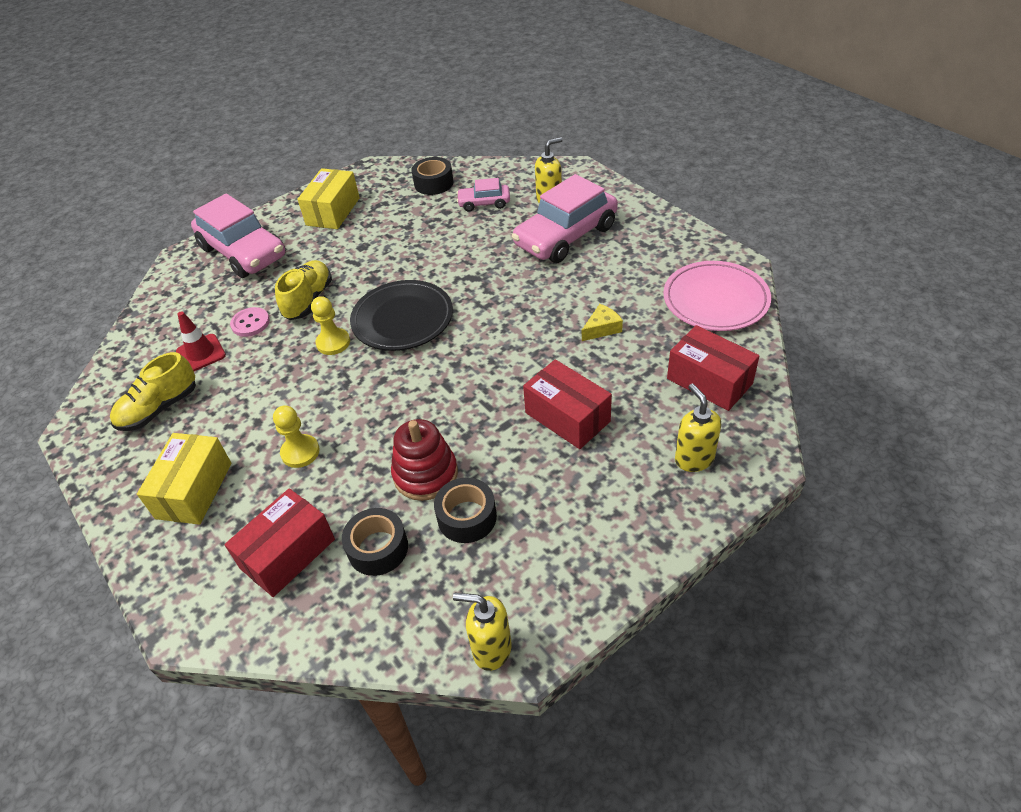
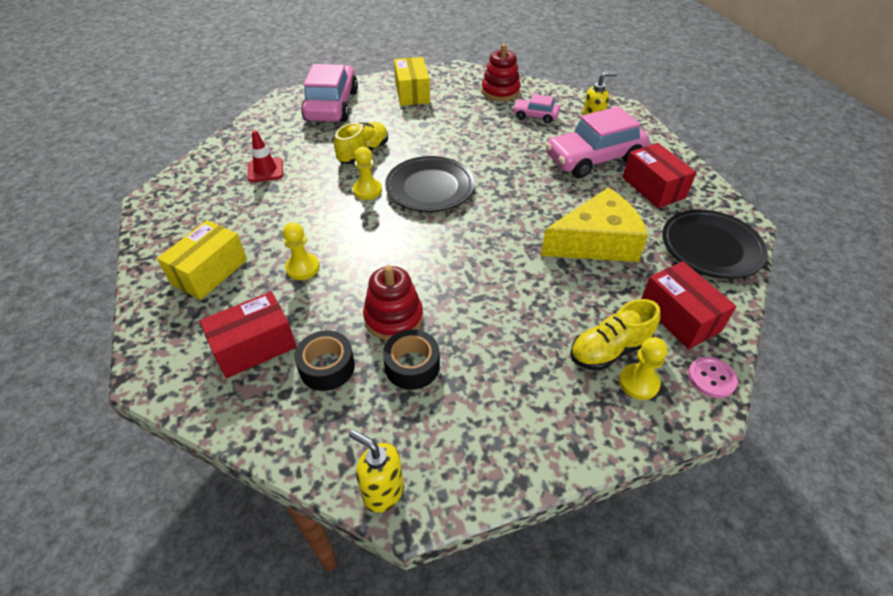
camera: 15 degrees right, 0 degrees up
(159, 408) = (215, 202): yellow shoe -> yellow shoe (609, 350)
(243, 252) = (332, 105): pink car -> pink car turned 150 degrees counterclockwise
(250, 323) = (312, 158): pink button -> pink button (711, 378)
(333, 211) = (412, 93): yellow box -> yellow box turned 45 degrees counterclockwise
(433, 183) = (500, 91): black tape -> red stacking toy
(567, 417) = (535, 308): red box -> red box (653, 187)
(602, 328) = (596, 242): yellow cheese -> yellow cheese, size x2.43
(694, 459) = (638, 382): yellow soap dispenser -> yellow pawn
(715, 300) = (711, 247): pink plate -> black plate

